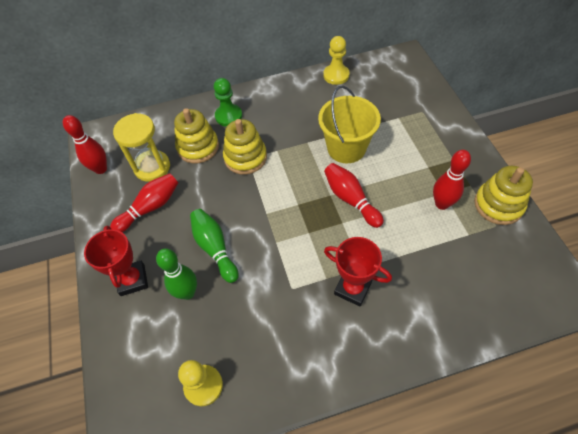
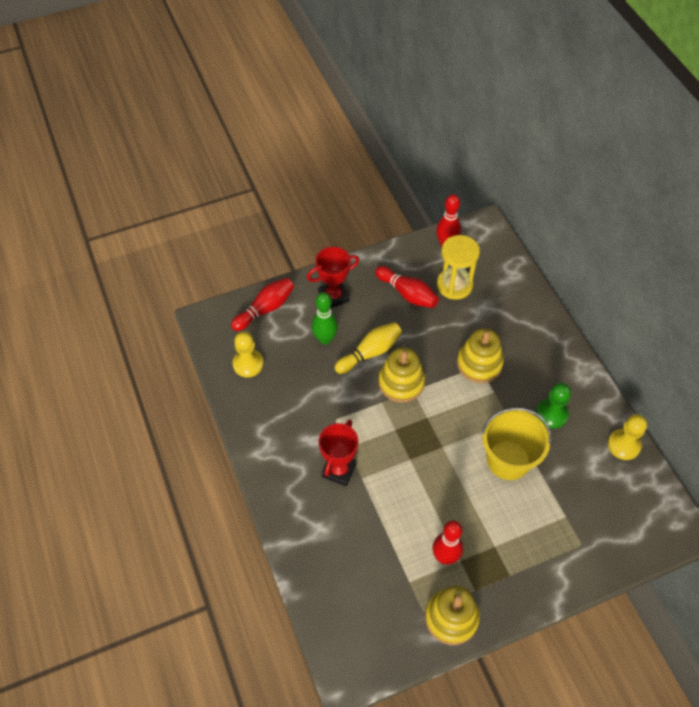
camera: 80 degrees right, 0 degrees up
(198, 147) = (486, 319): yellow stacking toy -> yellow stacking toy (401, 382)
(215, 248) = (370, 353): green bowling pin -> yellow bowling pin
(228, 116) = (534, 340): green pawn -> green pawn (551, 414)
(350, 199) = (439, 466): red bowling pin -> red bowling pin (265, 309)

